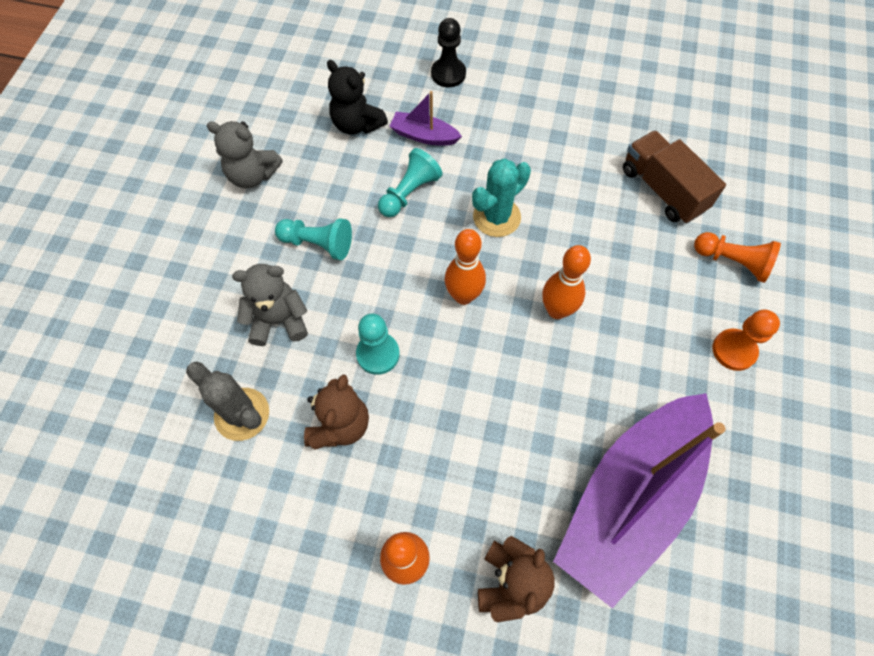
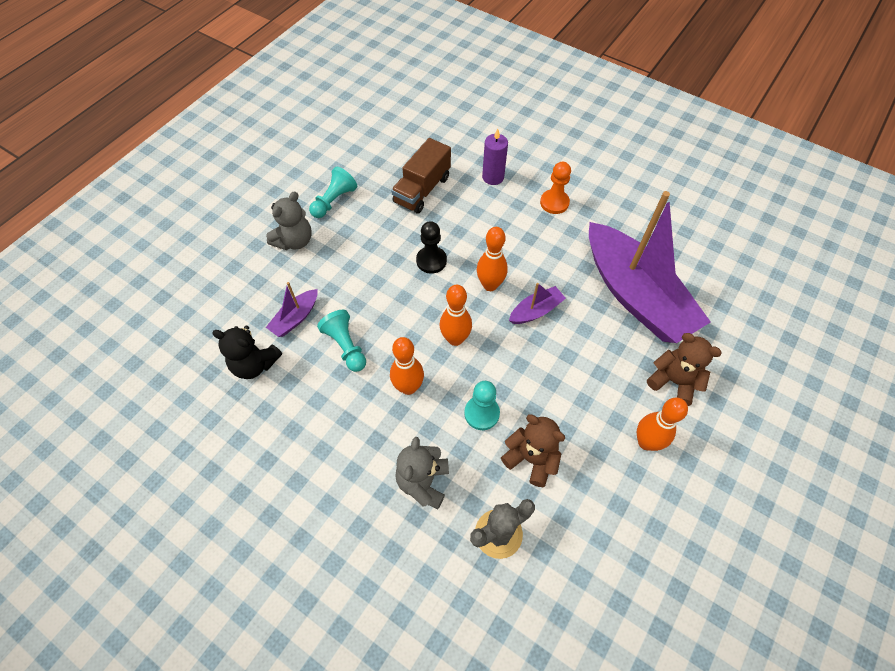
camera: 70 degrees left, 5 degrees down
(252, 175) = (263, 467): grey teddy bear -> grey teddy bear (294, 241)
(318, 244) = (362, 430): turquoise pawn -> turquoise pawn (334, 201)
(357, 124) = (255, 364): black teddy bear -> black teddy bear turned 45 degrees clockwise
(383, 269) = (408, 387): none -> orange bowling pin
(448, 74) = (242, 280): black pawn -> black pawn (431, 261)
(496, 217) = (397, 294): turquoise cactus -> none
(543, 375) = (536, 311): none -> purple boat
(662, 189) = (422, 190): brown truck -> brown truck turned 45 degrees counterclockwise
(732, 261) = (493, 177): orange pawn -> purple candle

